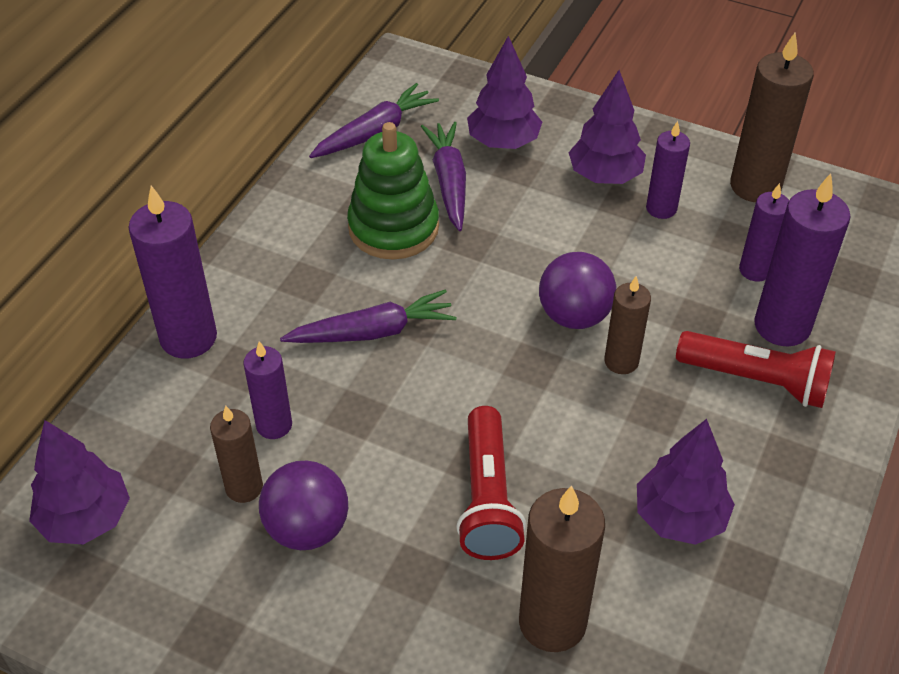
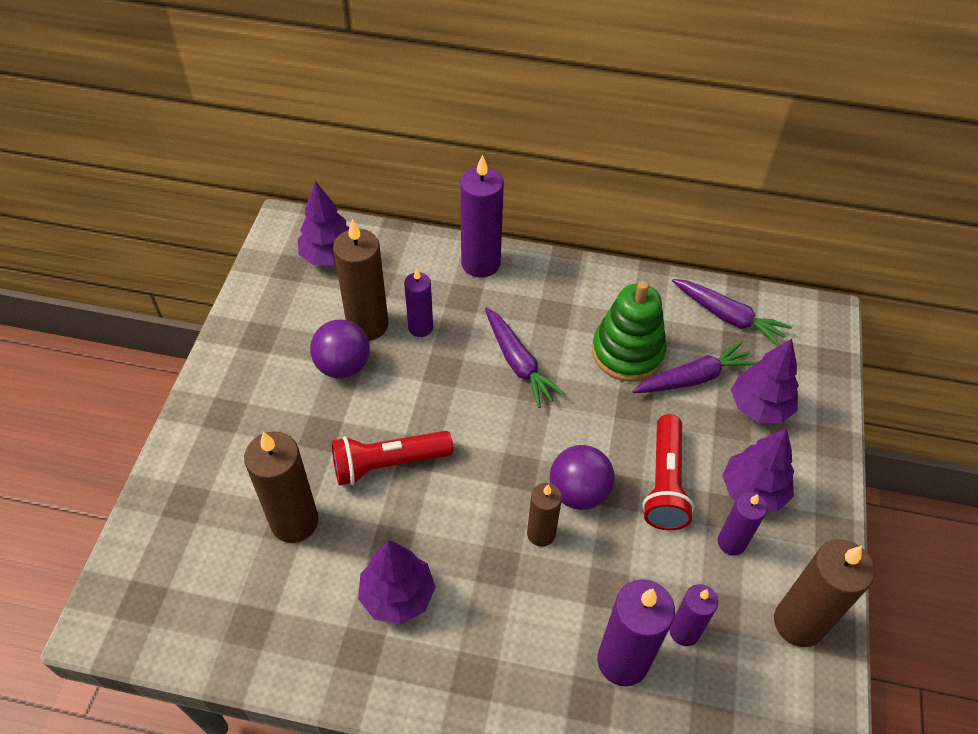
camera: 75 degrees right, 5 degrees up
(244, 487) = (367, 325): brown candle -> brown candle, size x1.67
(756, 380) = (552, 642): red flashlight -> red flashlight (665, 482)

